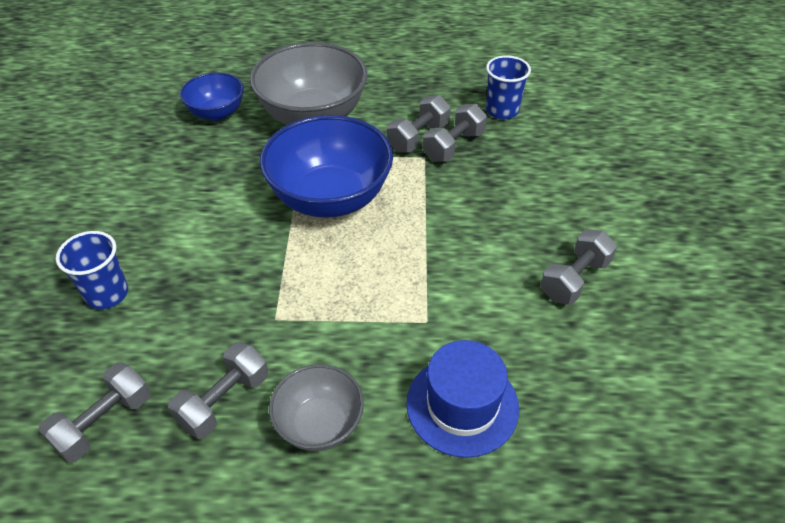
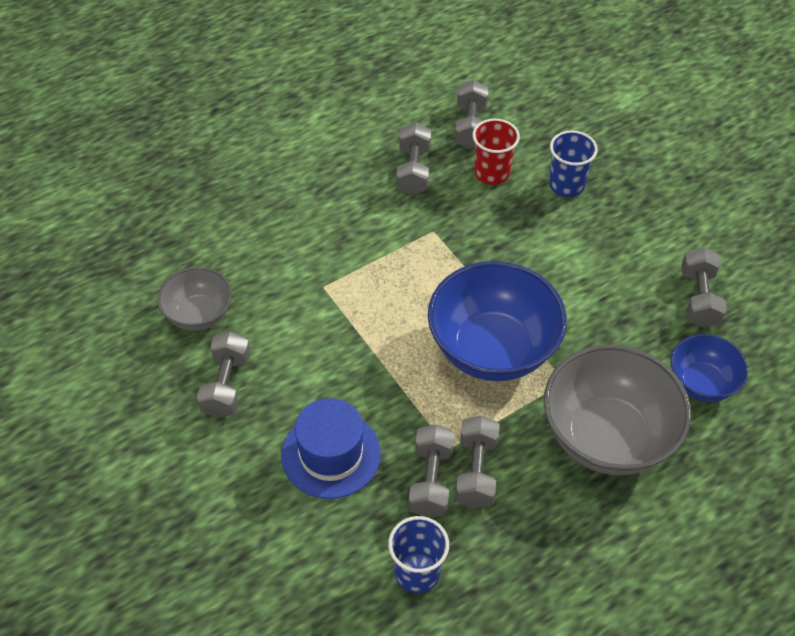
camera: 145 degrees right, 5 degrees up
(144, 155) = (699, 298): none -> grey dumbbell
(153, 348) = (492, 173): none -> red cup
(319, 424) = (342, 189): grey bowl -> grey bowl (198, 314)
(462, 405) = (259, 245): blue hat -> blue hat (331, 454)

